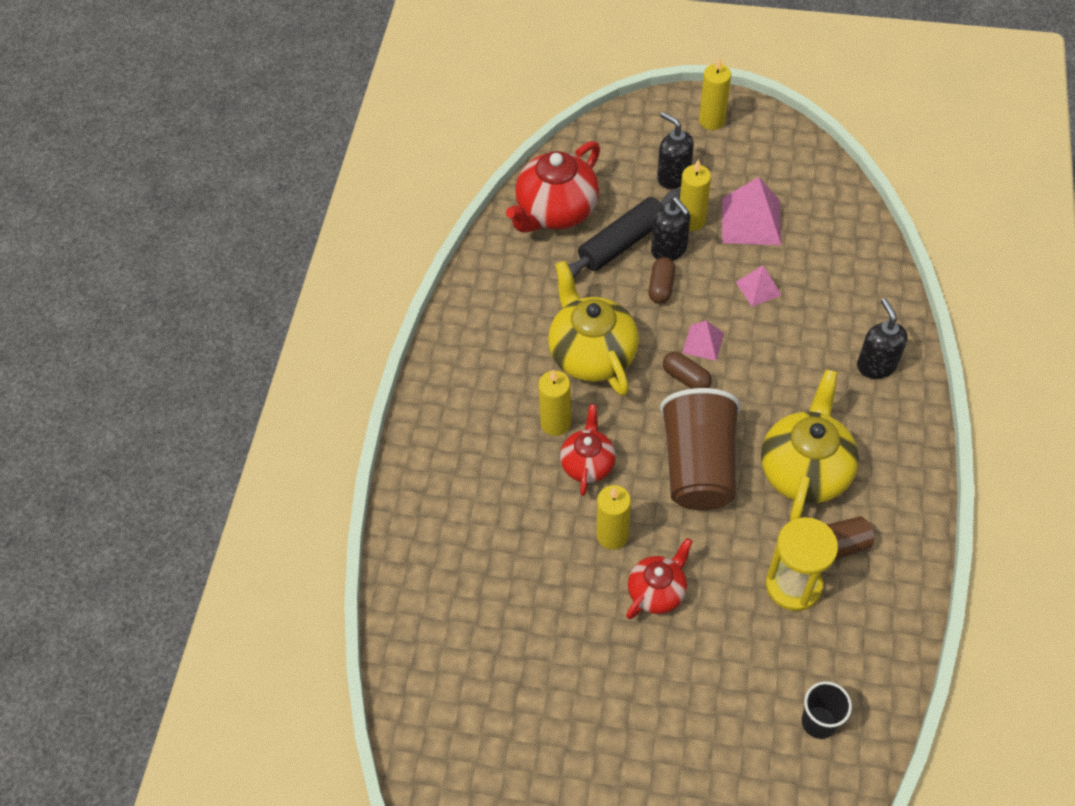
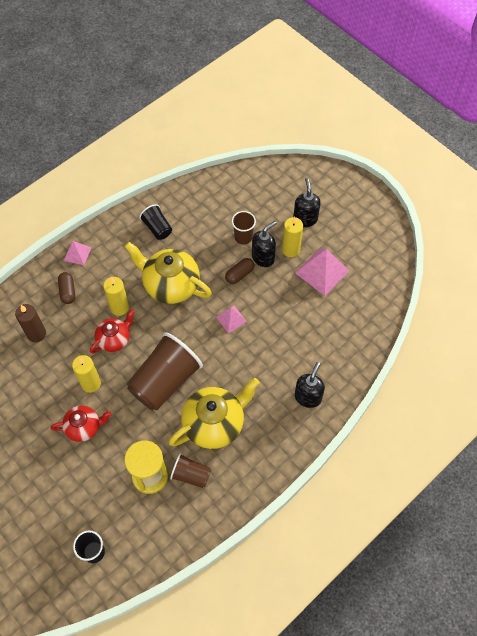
camera: 35 degrees right, 5 degrees up
(481, 529) = (36, 334): none -> brown candle
(507, 301) = (157, 228): none -> black cup
(556, 211) = (227, 197): red teapot -> none
(591, 354) = (170, 285): yellow teapot -> yellow teapot turned 75 degrees counterclockwise
(622, 243) = (243, 237): black rolling pin -> brown cup
(669, 250) = (263, 257): black soap dispenser -> black soap dispenser turned 135 degrees counterclockwise
(686, 378) = (204, 331): brown capsule -> brown capsule (68, 291)
(711, 121) = (357, 201): yellow candle -> none
(758, 288) = (288, 310): pink pyramid -> pink pyramid (77, 254)

